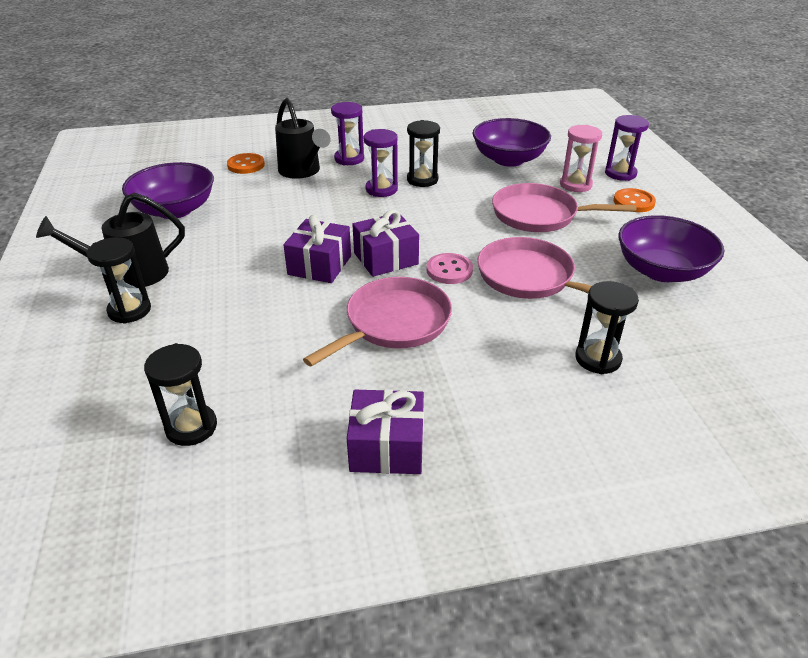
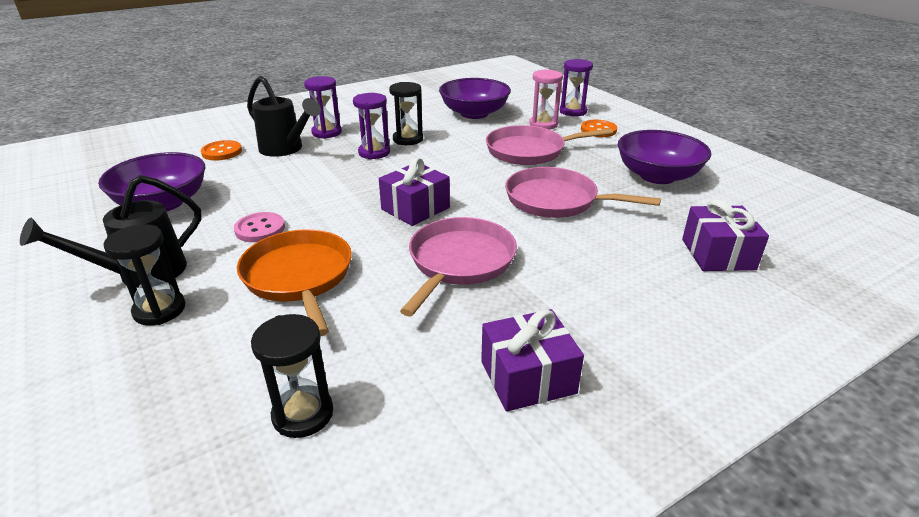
camera: 20 degrees left, 5 degrees down
(248, 305) = (299, 277): none -> orange pan
(319, 265) = (353, 226): purple gift -> purple gift (718, 254)
(449, 270) = (481, 207): pink button -> pink button (260, 229)
(598, 359) = (659, 253): black hourglass -> none

